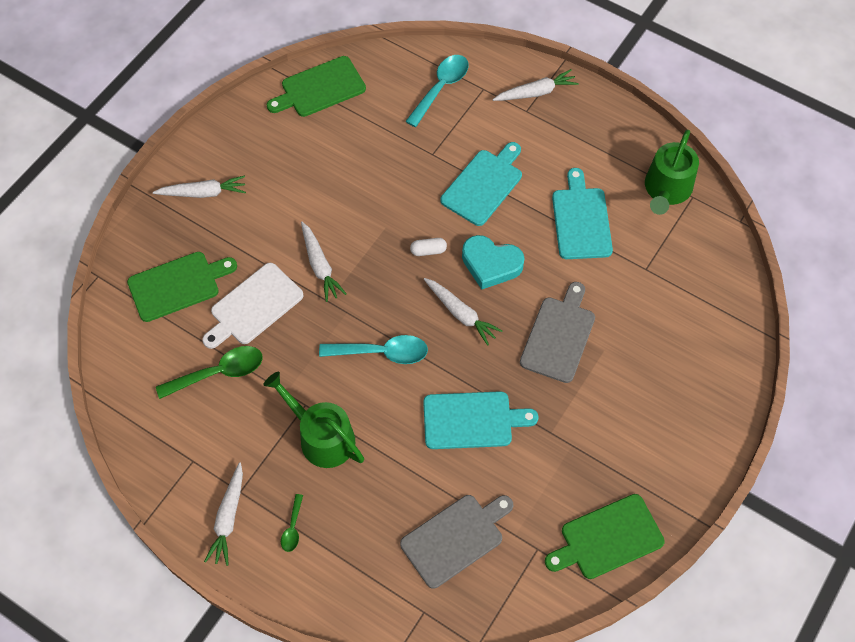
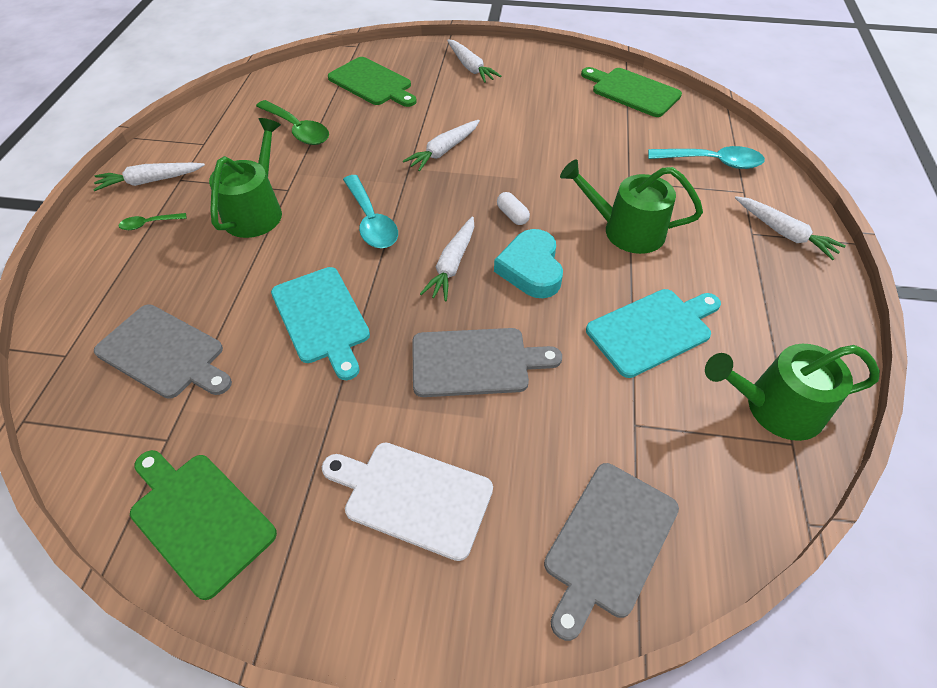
camera: 65 degrees right, 10 degrees down
(254, 306) = (376, 127): white cutting board -> white cutting board (413, 497)
(483, 185) = (626, 230): turquoise cutting board -> green watering can
(712, 321) = (608, 542): none -> grey cutting board

